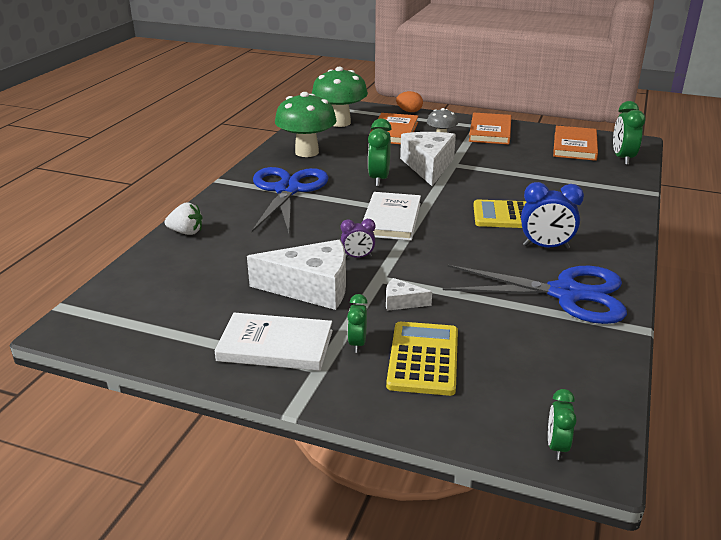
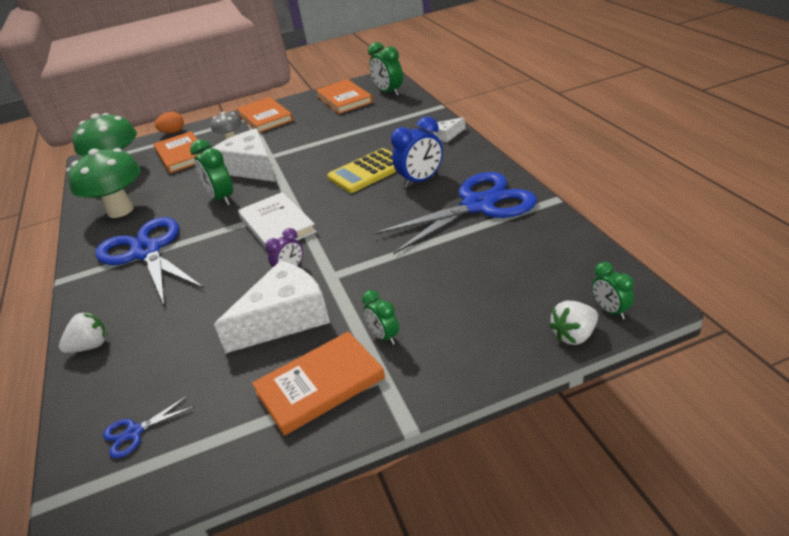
camera: 35 degrees left, 5 degrees up
(146, 299) = (134, 432): none -> blue scissors
(275, 346) = (320, 385): white book -> orange book
(402, 302) = (374, 282): white cheese -> white cheese (447, 135)
(423, 359) = (448, 314): yellow calculator -> none
(497, 442) = (574, 336): none -> white strawberry

